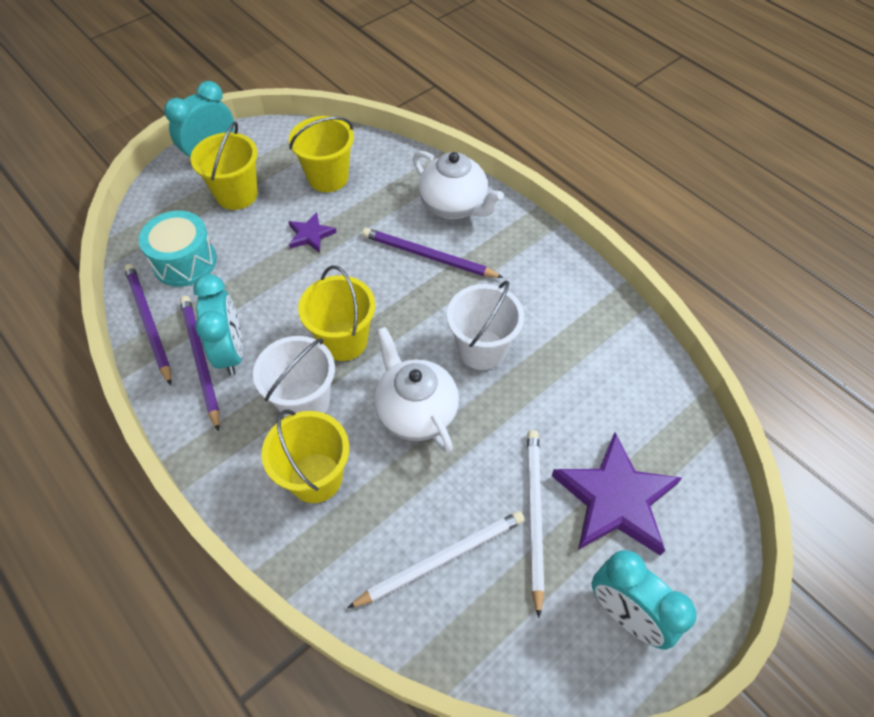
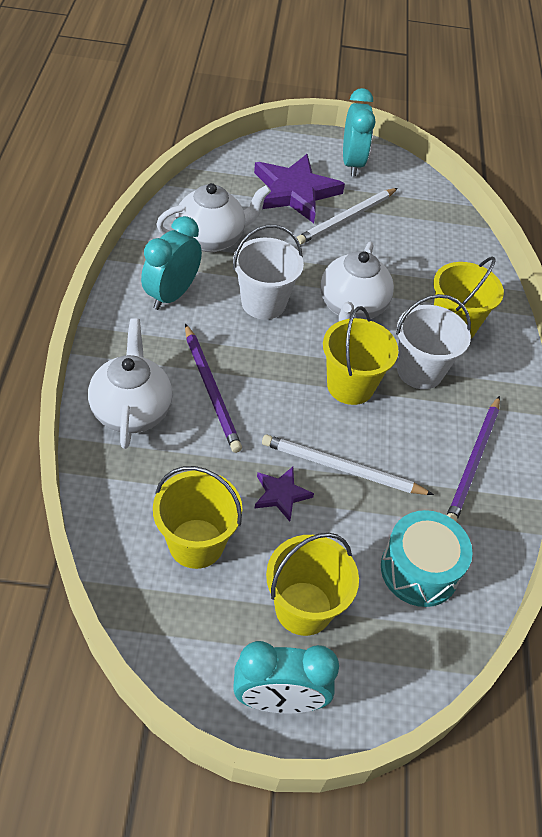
camera: 140 degrees left, 5 degrees down
(149, 322) = (495, 533): purple pencil -> none
(231, 352) = (444, 449): turquoise clock -> turquoise clock (172, 295)
(442, 559) = (418, 241): white pencil -> white pencil (341, 468)
(595, 369) = (211, 239): none -> white teapot

